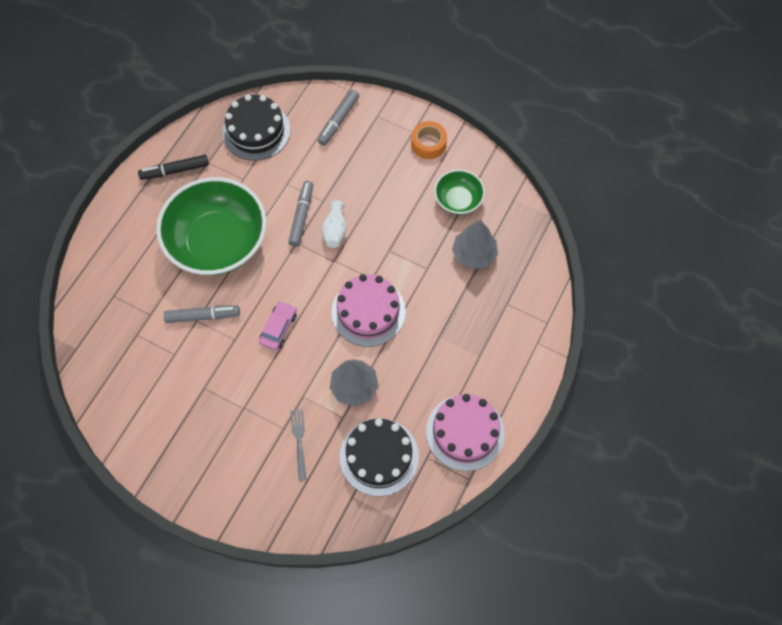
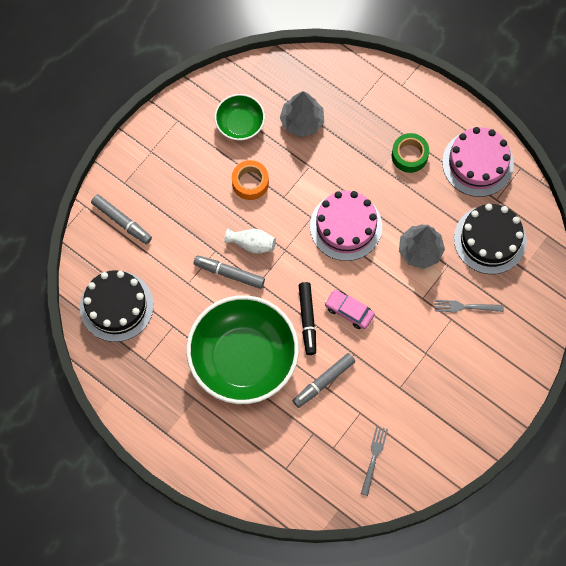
camera: 80 degrees left, 5 degrees up
(129, 373) = (374, 458): none -> grey fork
(175, 171) = (148, 394): black marker -> black marker (307, 319)
(202, 316) = (324, 382): grey marker -> grey marker turned 135 degrees counterclockwise
(428, 144) = (169, 139): orange tape -> orange tape (250, 182)
(459, 361) = (409, 155): none -> green tape

